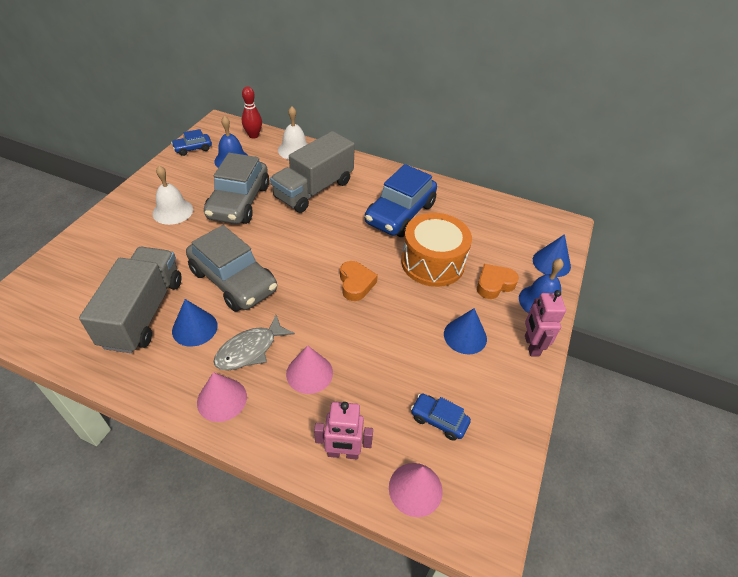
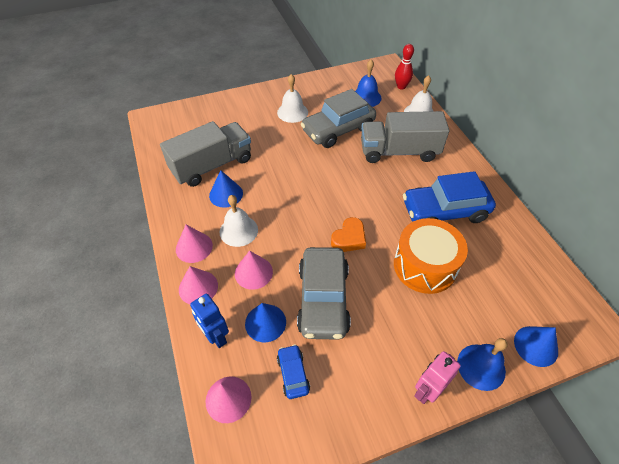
camera: 50 degrees right, 5 degrees up
(193, 149) = (350, 75): blue car -> none
(233, 280) = (277, 180): grey car -> grey car (323, 299)
(250, 350) = (238, 230): grey fish -> white bell
(273, 429) = (198, 287): none -> pink cone
(343, 453) = (216, 337): pink robot -> blue robot
(465, 336) = (382, 337): blue cone -> blue cone (265, 322)
(494, 284) = (456, 320): orange heart -> none

